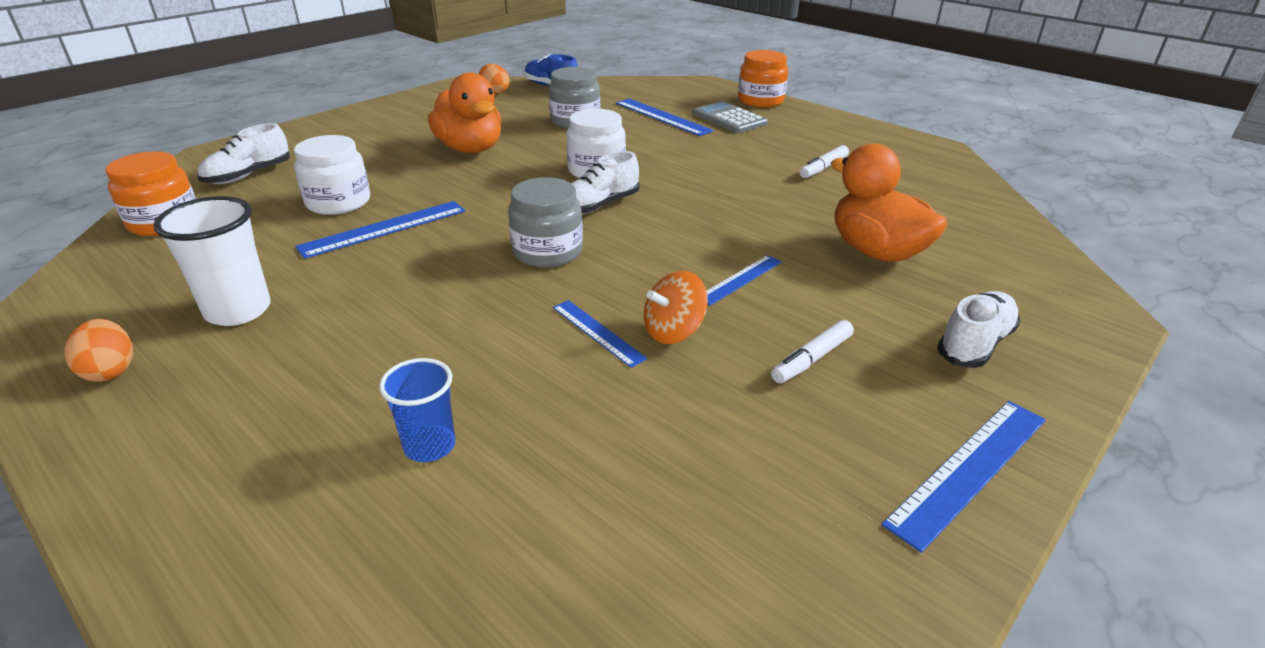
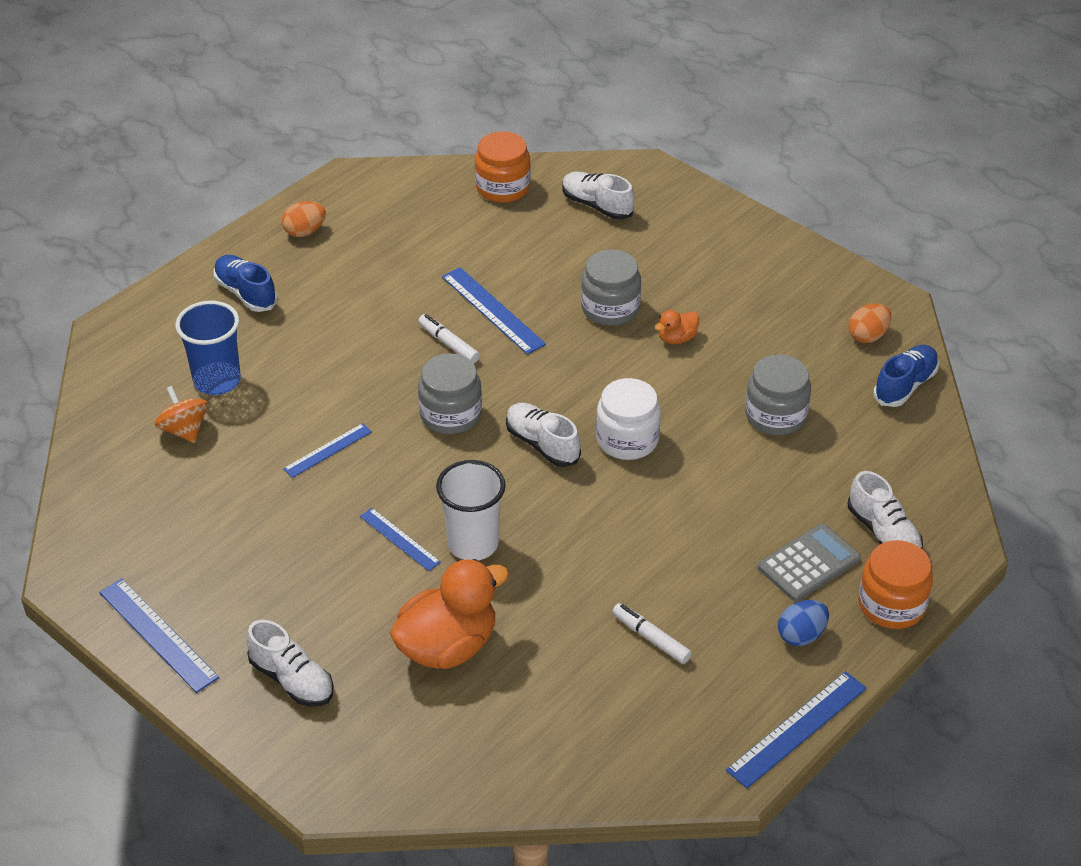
camera: 90 degrees right, 10 degrees up
(222, 427) = (246, 293): none -> blue shoe
(238, 310) = (369, 264): white cup -> white cup (473, 544)
(338, 202) = (543, 273): white jar -> none
(414, 173) = (610, 308): none -> grey jar
(430, 446) = (217, 381): blue cup -> blue cup, size x1.54
(470, 149) = (677, 338): orange duck -> orange duck, size x0.46
(662, 117) = (805, 496): blue ruler -> blue ruler (797, 729)
(673, 331) = (325, 493): orange spinning top -> orange spinning top (184, 430)
(696, 99) = (883, 533): none -> white shoe
(798, 124) = (801, 635): none -> blue egg
(811, 359) = (282, 571): white marker -> white marker (448, 344)

